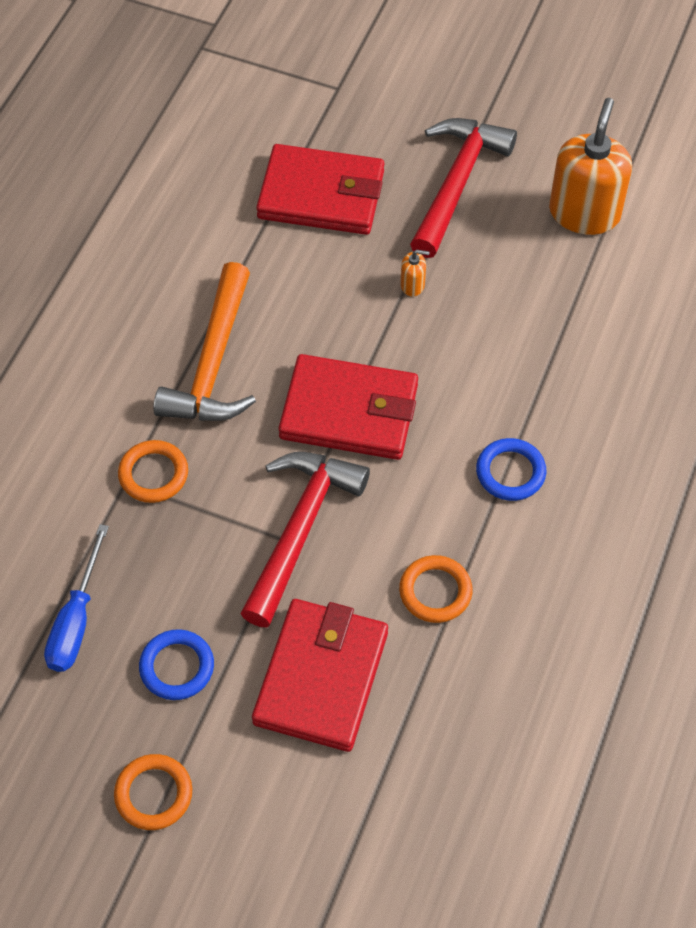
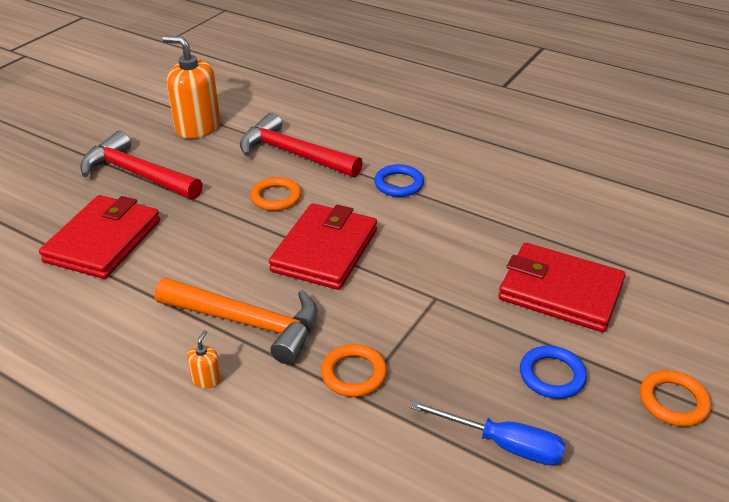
camera: 80 degrees left, 20 degrees down
(300, 529) = (427, 288): red hammer -> red hammer (293, 154)
(412, 285) = (220, 206): orange soap dispenser -> orange soap dispenser (206, 379)
(435, 591) = (490, 228): orange ring -> orange ring (276, 197)

